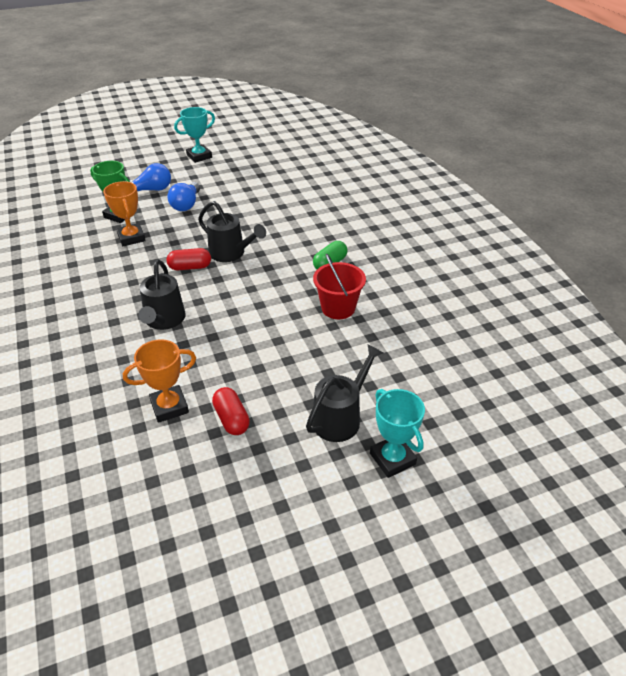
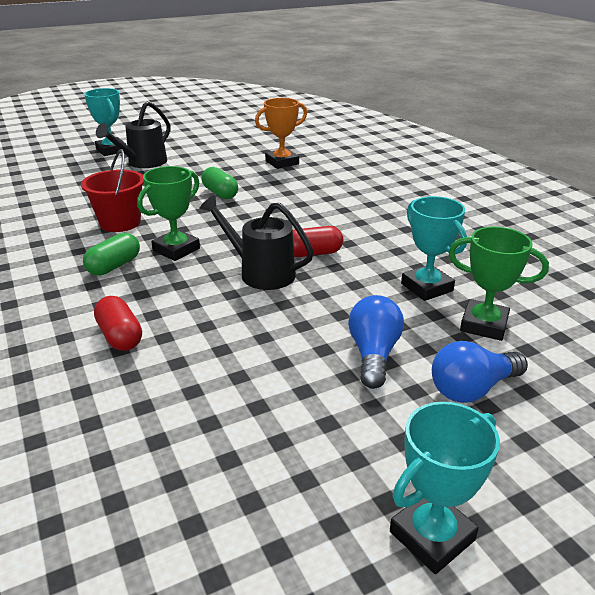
camera: 175 degrees right, 10 degrees down
(131, 238) = (426, 287): orange trophy -> turquoise trophy
(164, 320) = (317, 206): black watering can -> none
(231, 419) = (230, 160): red capsule -> red capsule (120, 336)
(250, 346) = (220, 193): none -> green capsule
(288, 276) = (176, 249): none -> green trophy

